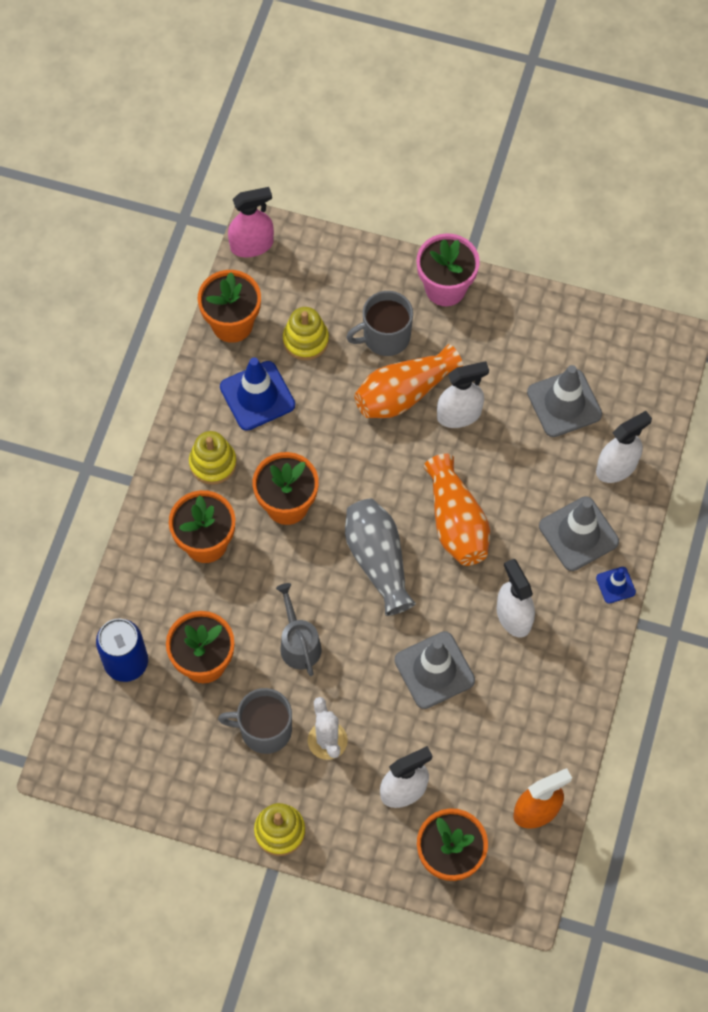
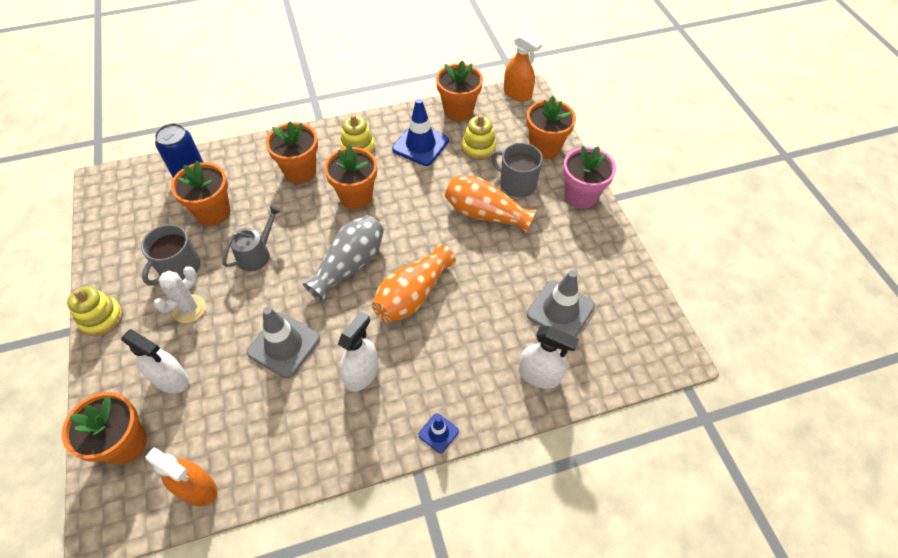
camera: 55 degrees right, 10 degrees down
(252, 245) = (517, 94): pink spray bottle -> orange spray bottle
(264, 729) = (179, 268): grey mug -> grey mug turned 120 degrees counterclockwise
(355, 275) = (545, 147): none -> orange flower pot
(459, 414) = (496, 252): white spray bottle -> none
(578, 534) = (463, 380): grey traffic cone -> none

